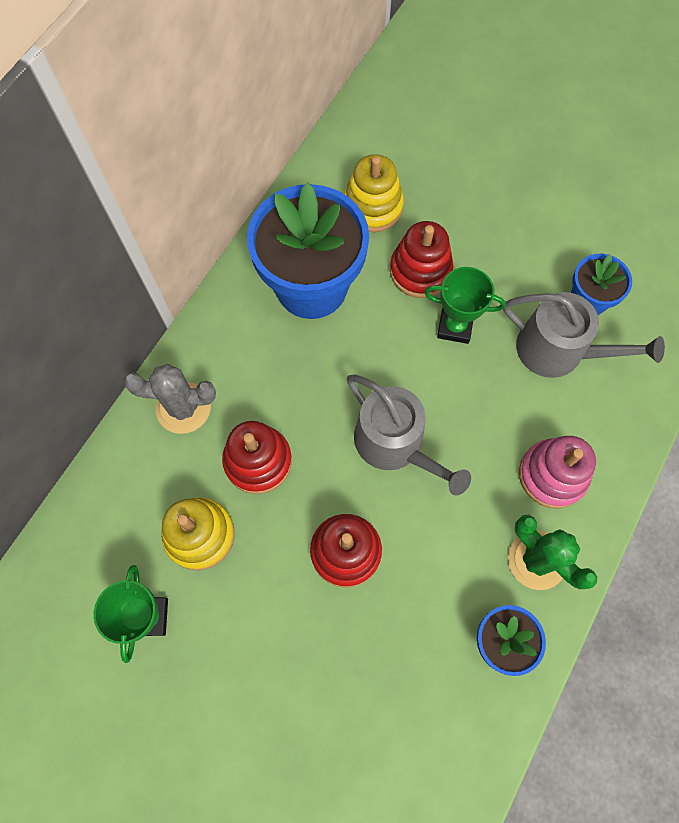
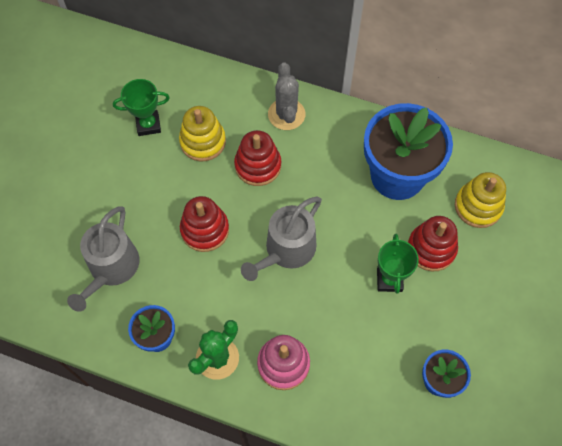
camera: 80 degrees right, 5 degrees down
(559, 351) = (388, 361): grey watering can -> grey watering can (111, 268)

